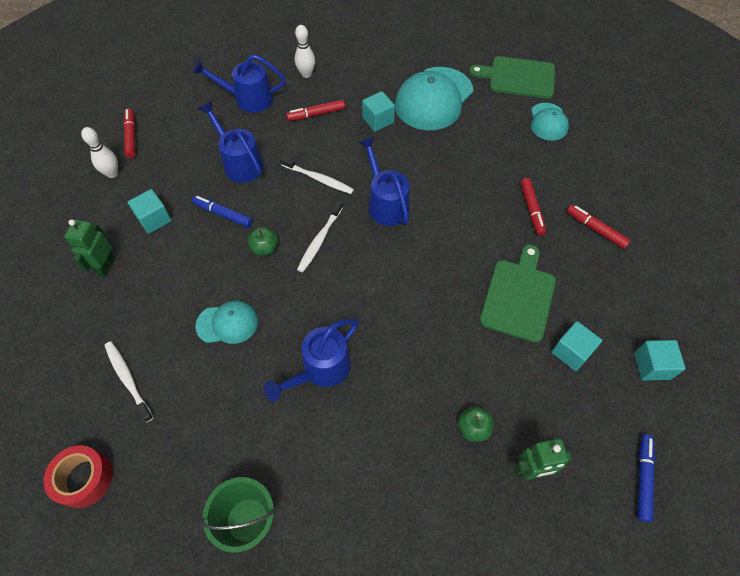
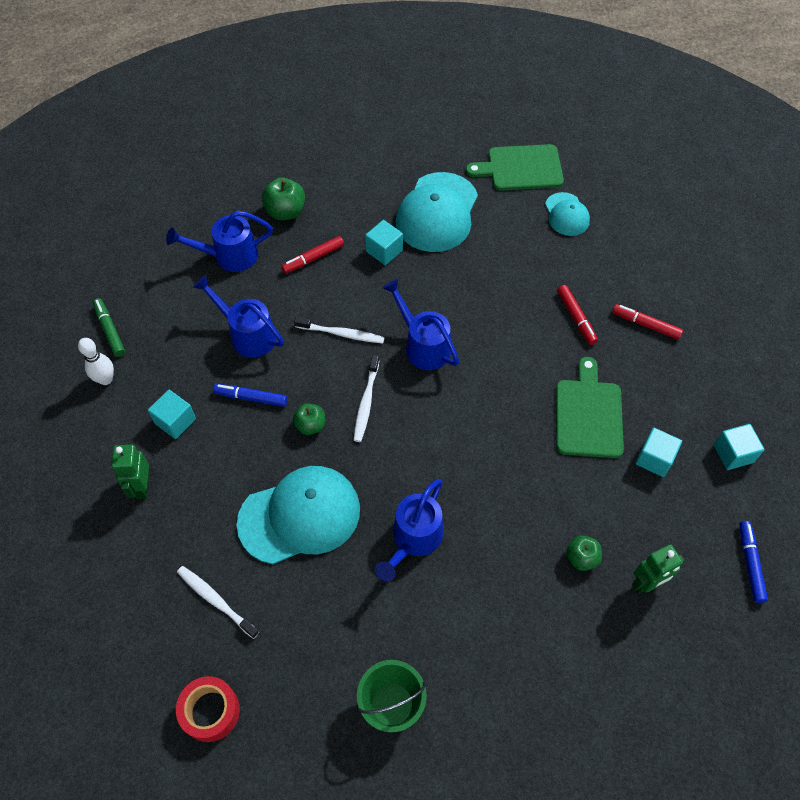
camera: 15 degrees left, 0 degrees up
(131, 136) = (110, 330): red marker -> green marker
(227, 323) = (300, 516): turquoise cap -> turquoise cap, size x1.85
(306, 74) = (285, 212): white bowling pin -> green apple

